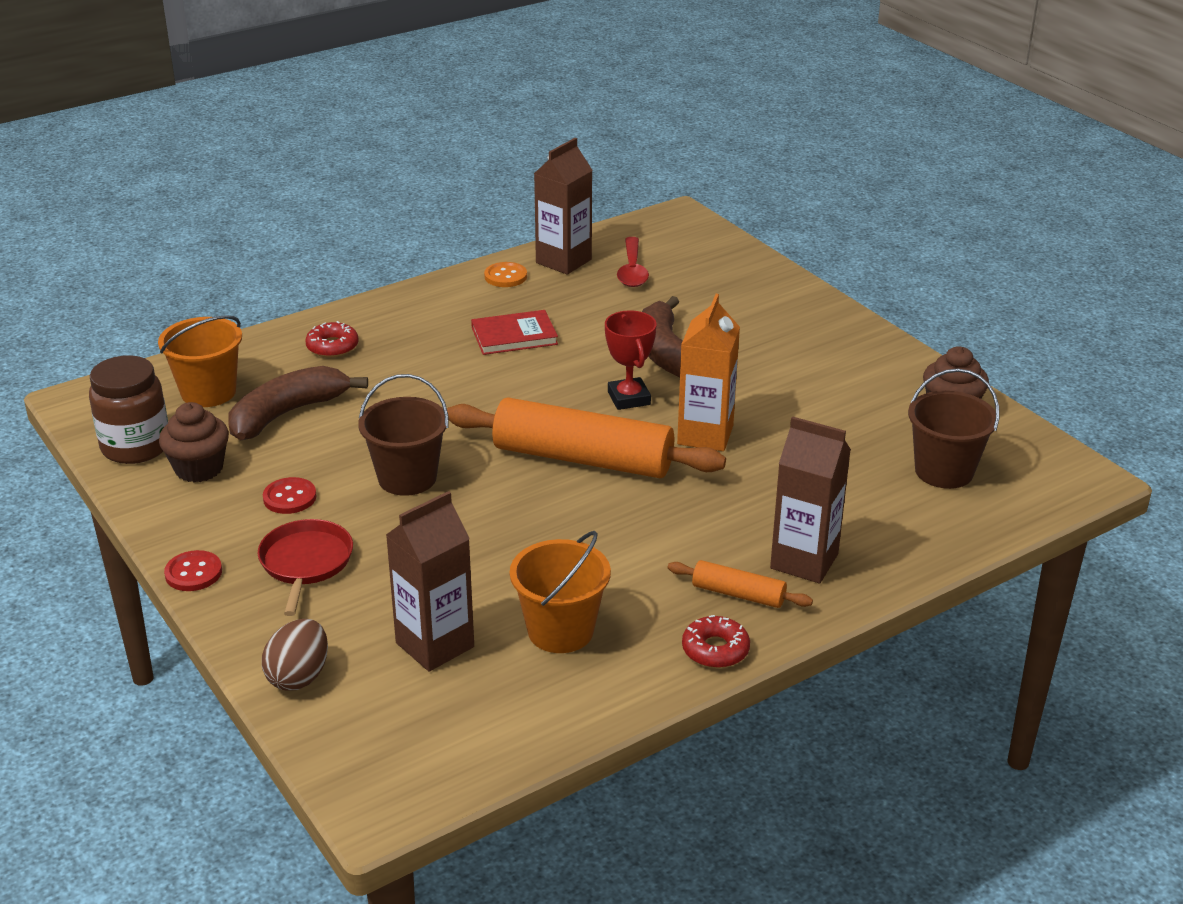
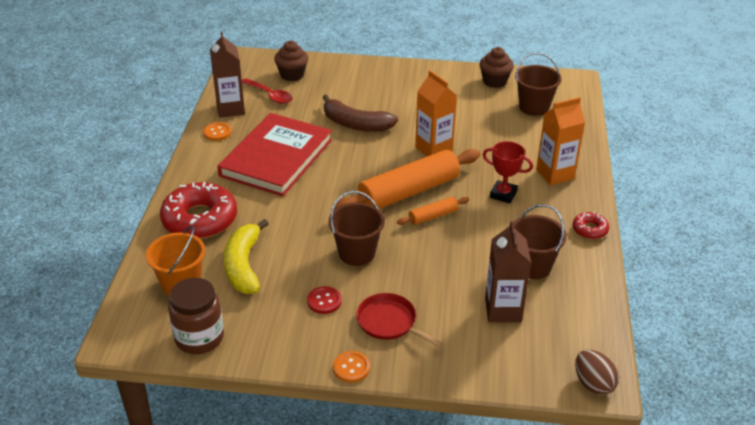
camera: 50 degrees left, 5 degrees up
(193, 573) = (351, 368): red button -> orange button
(199, 468) = (254, 322): brown cupcake -> brown cupcake (292, 75)
(287, 413) = (243, 265): brown banana -> yellow banana
(299, 676) = (481, 368): brown egg -> brown egg (593, 384)
(332, 347) = (200, 219): red donut -> red donut, size x2.12
(514, 336) = (276, 158): red book -> red book, size x2.10
(560, 631) = (532, 266): orange bucket -> brown bucket
(629, 398) = (377, 153): red trophy -> red trophy (503, 194)
(738, 594) = (558, 203): orange rolling pin -> orange rolling pin (433, 216)
(804, 561) = (555, 174): brown carton -> orange carton

